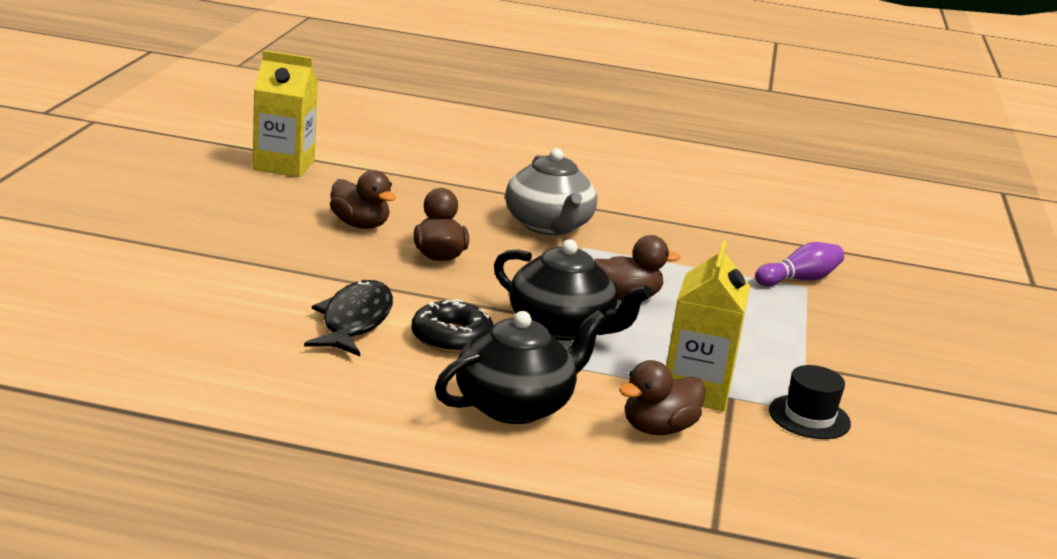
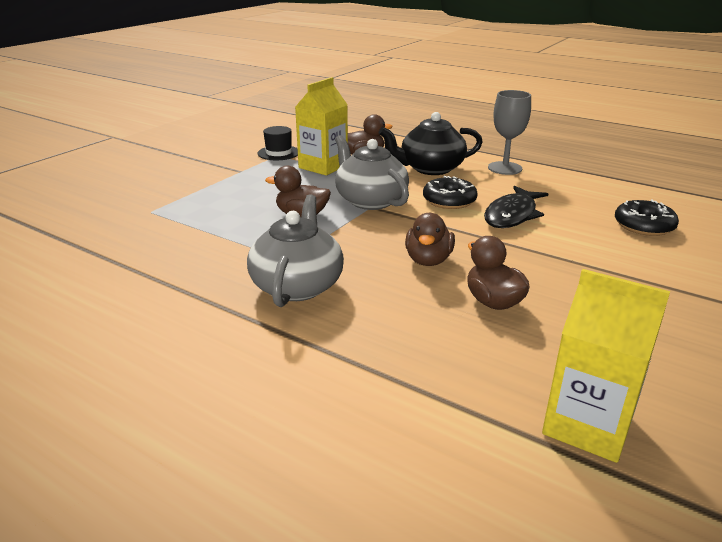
camera: 155 degrees left, 5 degrees up
(168, 320) = (644, 225): none -> black donut
(382, 422) = (505, 168): none -> grey goblet
(562, 327) = (370, 200): black teapot -> grey teapot
(799, 279) = (145, 217): purple bowling pin -> none

